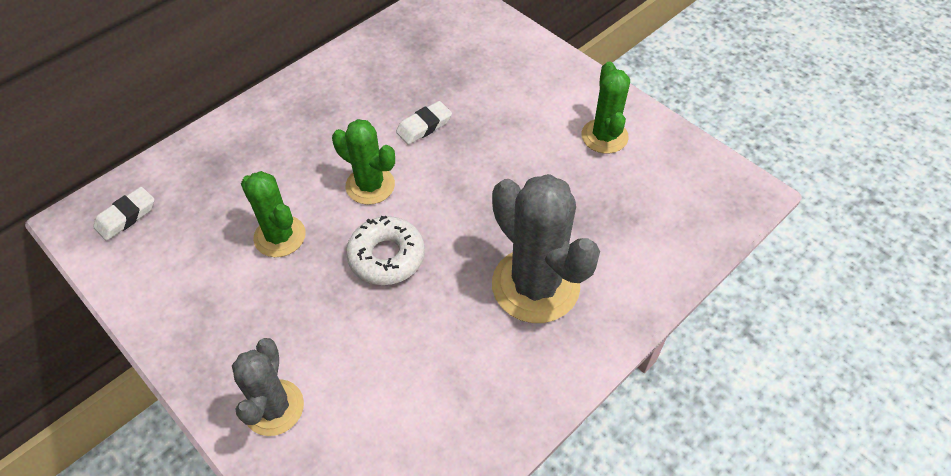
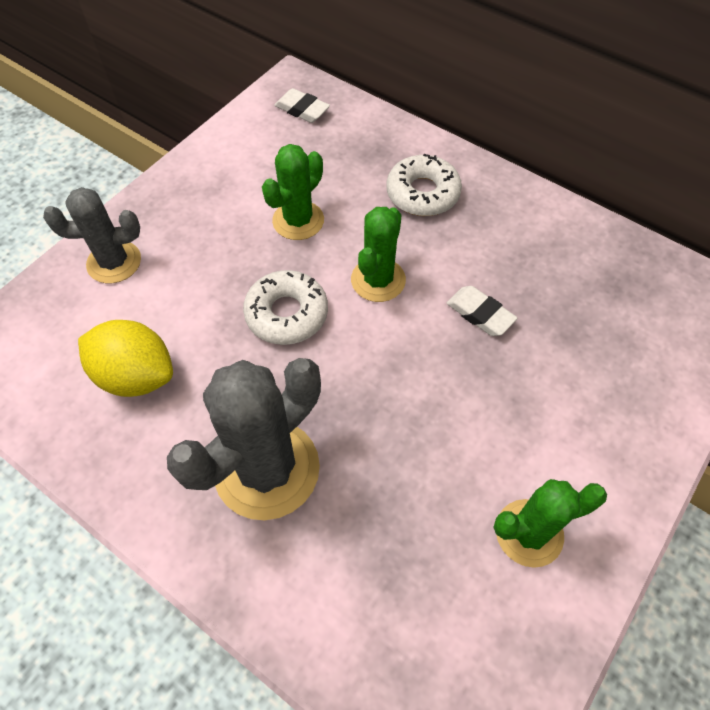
camera: 80 degrees right, 5 degrees up
(284, 139) = (422, 193): none -> white donut
(423, 386) = (136, 375): none -> yellow lemon

